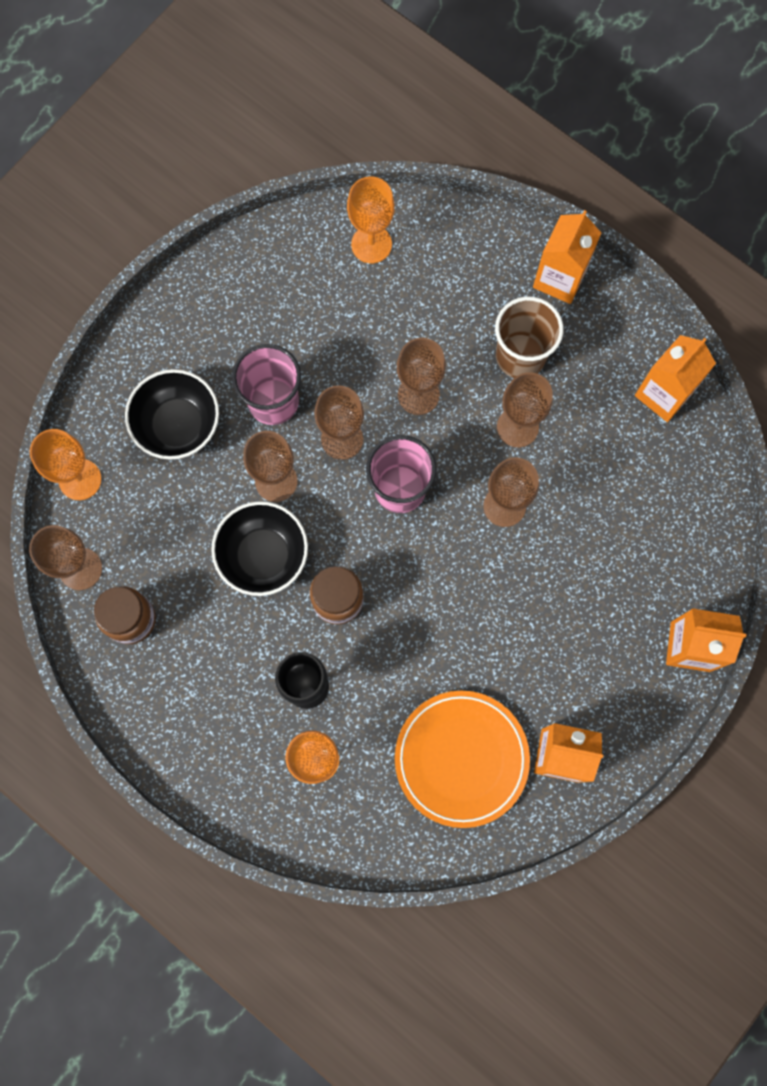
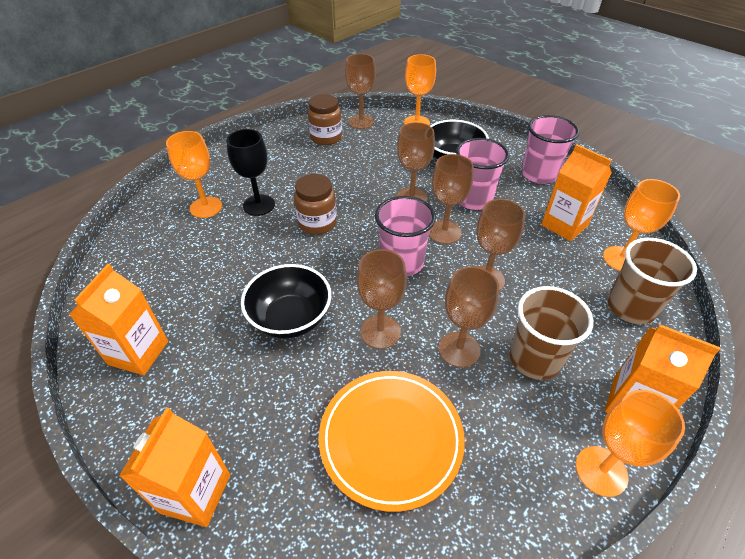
camera: 95 degrees right, 30 degrees down
(211, 311) = (539, 174): none -> pink cup
(263, 555) = (357, 190): black bowl -> black bowl (290, 318)
(444, 252) = (631, 307): none -> brown cup
(461, 758) = (169, 284): orange plate -> orange plate (391, 439)
(625, 318) = (601, 471): none -> orange goblet
(663, 394) = (508, 505): orange carton -> orange carton (564, 225)

